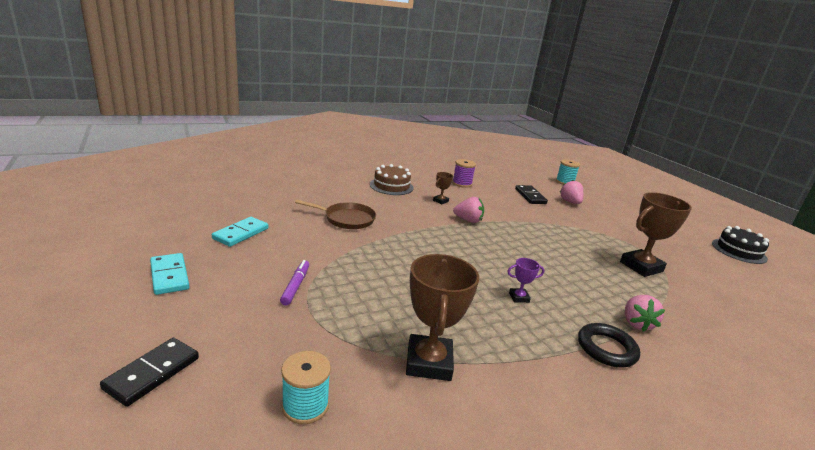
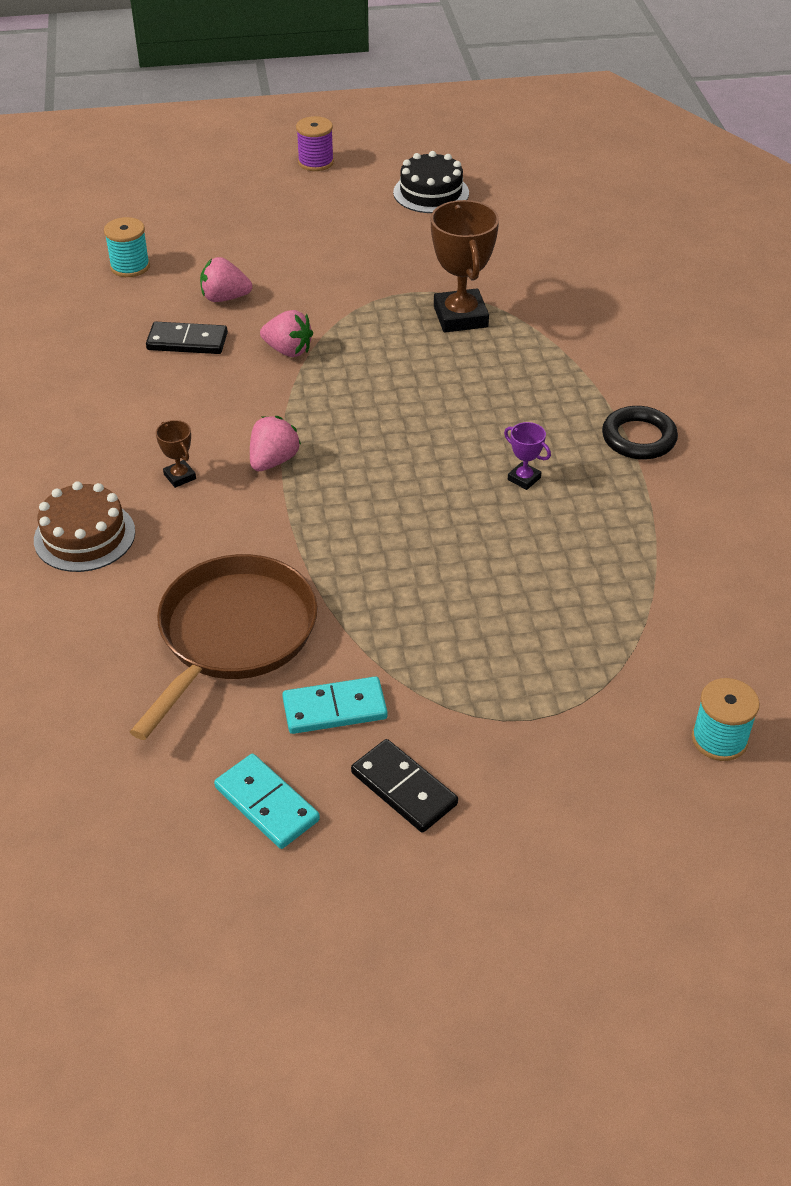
camera: 70 degrees left, 20 degrees up
(152, 373) = (655, 896): black domino -> black domino (403, 788)
(169, 276) = (411, 904): turquoise domino -> turquoise domino (334, 709)
(295, 286) = (464, 731): purple marker -> none
(347, 219) = (233, 634): brown pan -> brown pan, size x1.54
(428, 362) = (652, 610): brown trophy -> none
(462, 183) = (99, 420): purple spool -> purple spool (316, 162)
(519, 297) = (524, 479): purple trophy -> purple trophy turned 60 degrees counterclockwise
(636, 323) = (593, 388): pink strawberry -> pink strawberry (288, 350)

